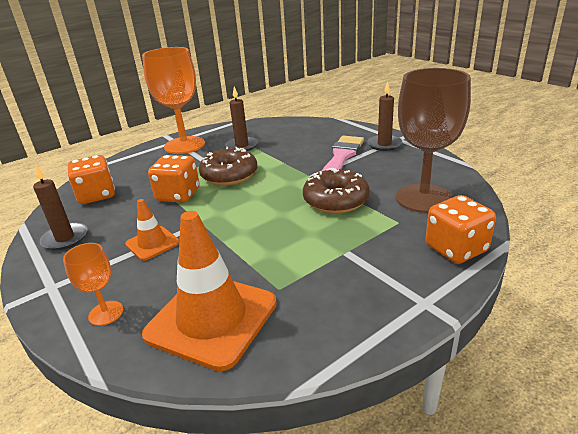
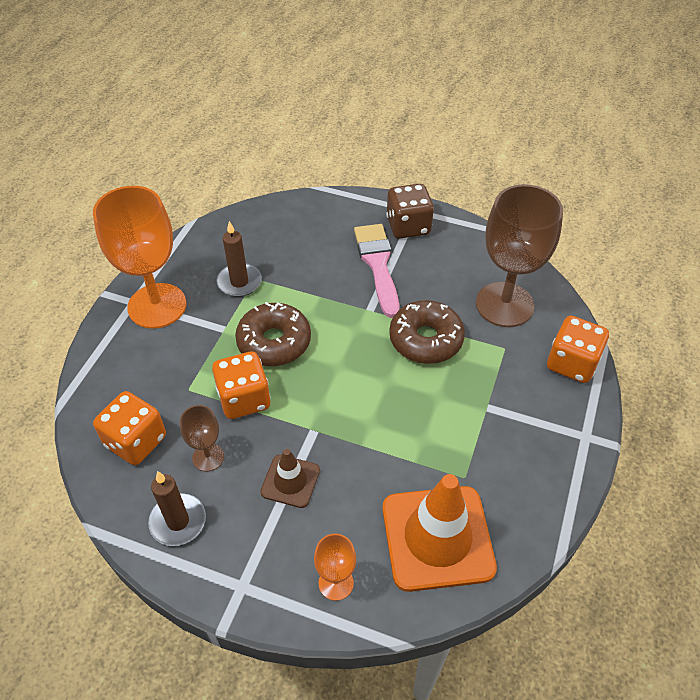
camera: 35 degrees left, 20 degrees up
(122, 215) = (208, 457): none -> brown goblet
(152, 243) = (290, 481): orange traffic cone -> brown traffic cone
(384, 144) = (408, 226): brown candle -> brown dice

